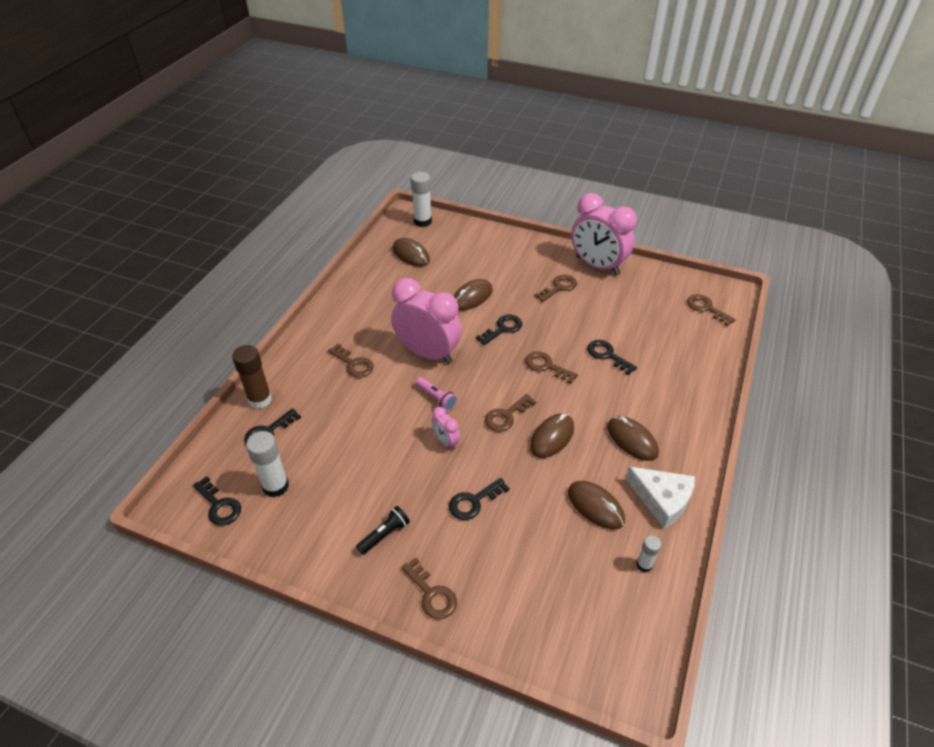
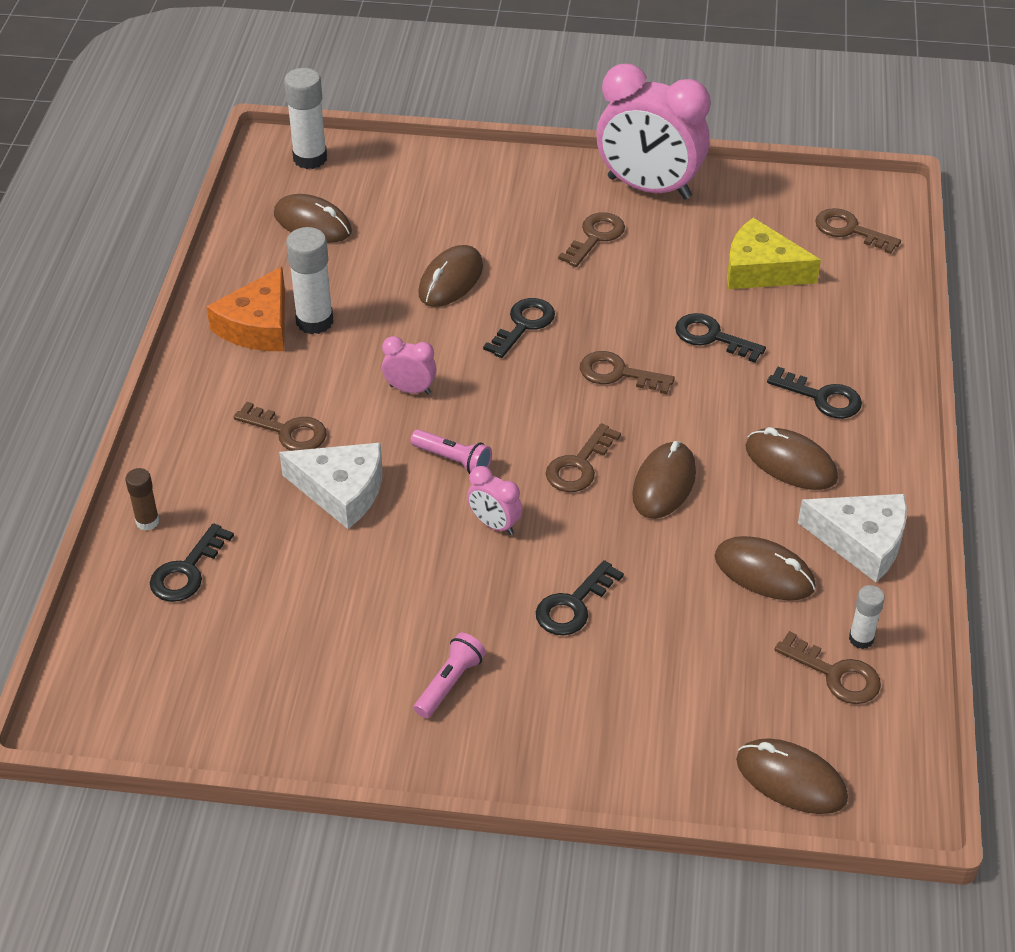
camera: 15 degrees left, 0 degrees up
(219, 505) = (155, 699): black key -> black key (822, 397)
(260, 399) = (147, 521): brown glue stick -> brown glue stick, size x0.56
(276, 486) = (239, 650): white glue stick -> white glue stick (314, 321)
(361, 303) = (258, 325): none -> orange cheese
(369, 403) = (341, 490): none -> white cheese
(385, 534) = (450, 683): black flashlight -> pink flashlight
(428, 353) = (410, 389): pink clock -> pink clock, size x0.43
(431, 594) = (556, 749): brown key -> brown key (835, 674)
(571, 653) = (791, 780): none -> brown mouse
(647, 322) = (761, 270): none -> yellow cheese

